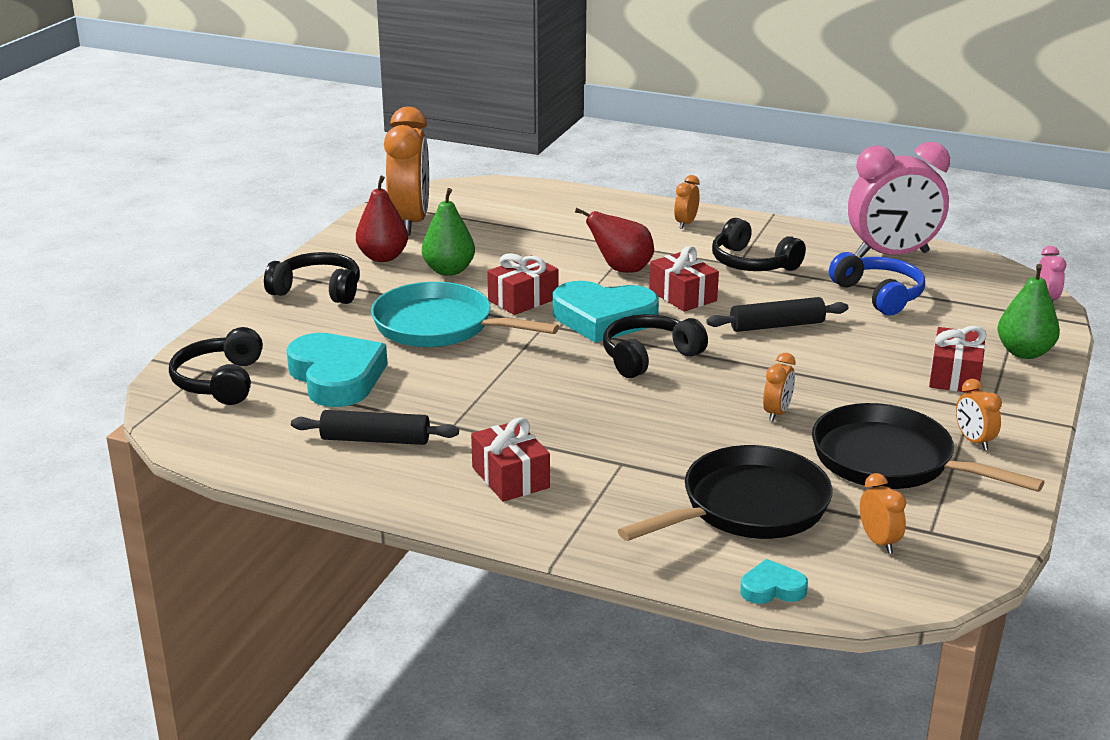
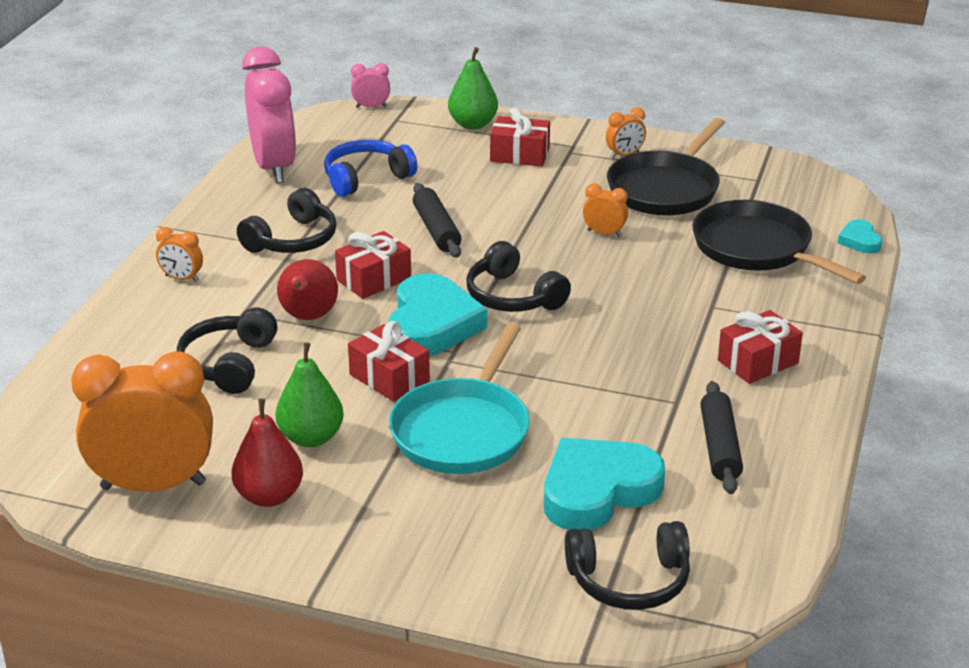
camera: 95 degrees left, 5 degrees up
(318, 290) = (373, 539): black headphones -> black headphones (229, 364)
(879, 542) = (781, 199): orange clock -> none

